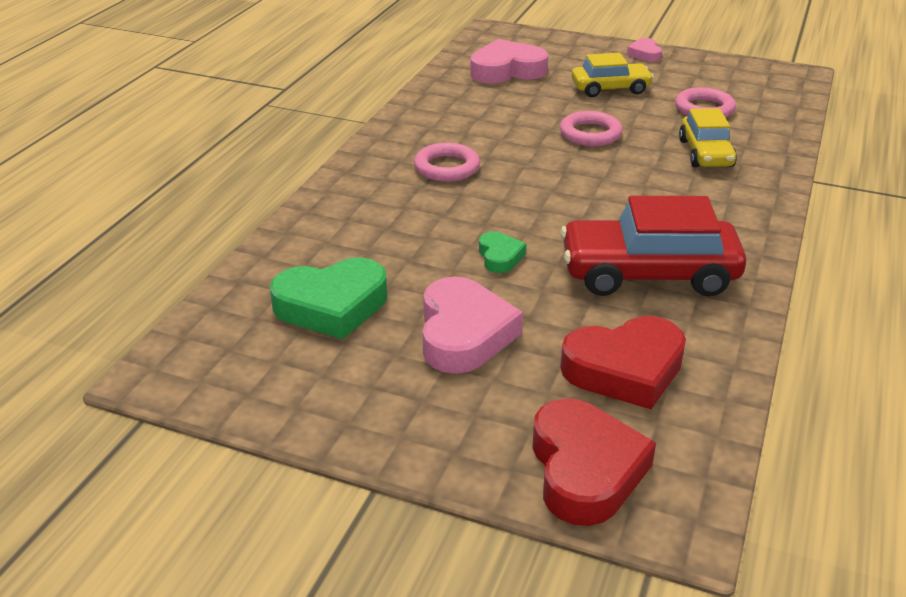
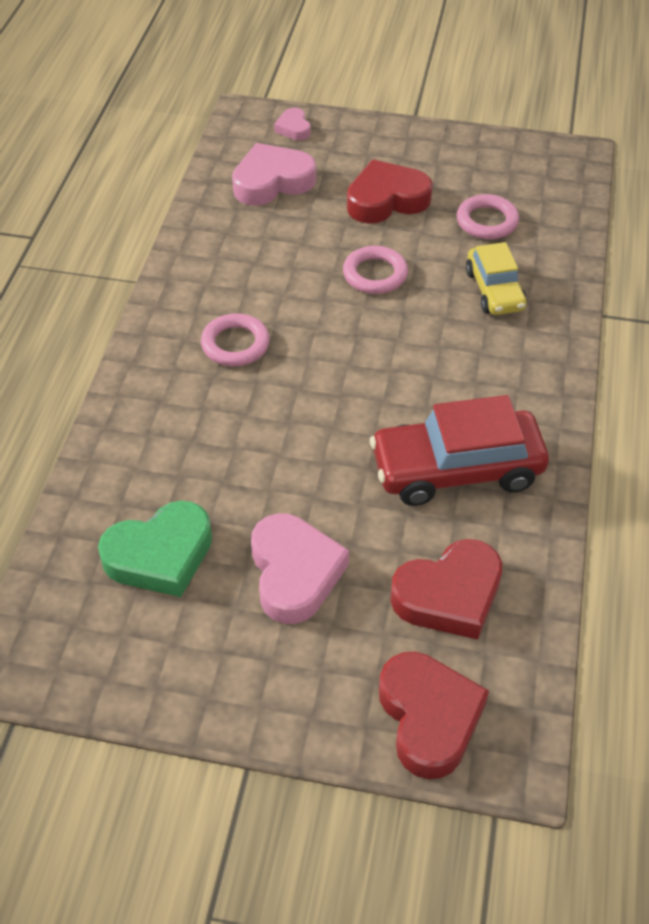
camera: 10 degrees left, 15 degrees up
(500, 257) = (311, 466): green heart -> none
(610, 89) = (386, 200): yellow car -> red heart
(645, 54) = (416, 138): pink heart -> pink heart (293, 128)

